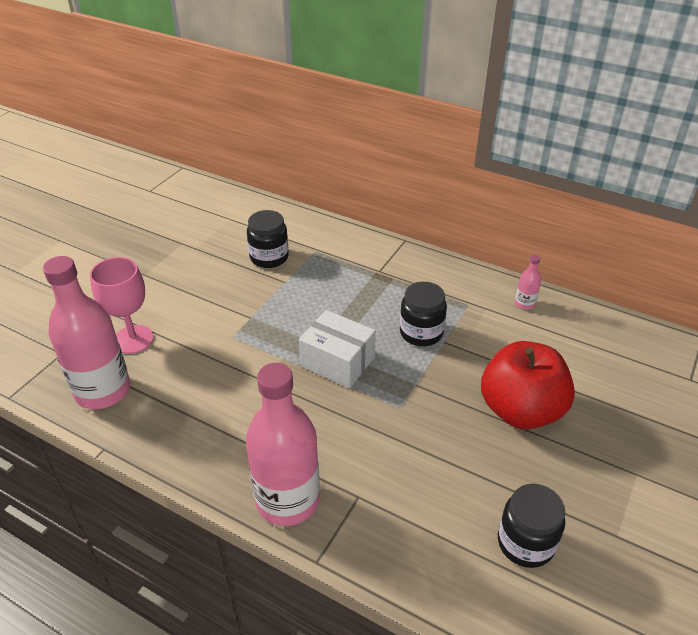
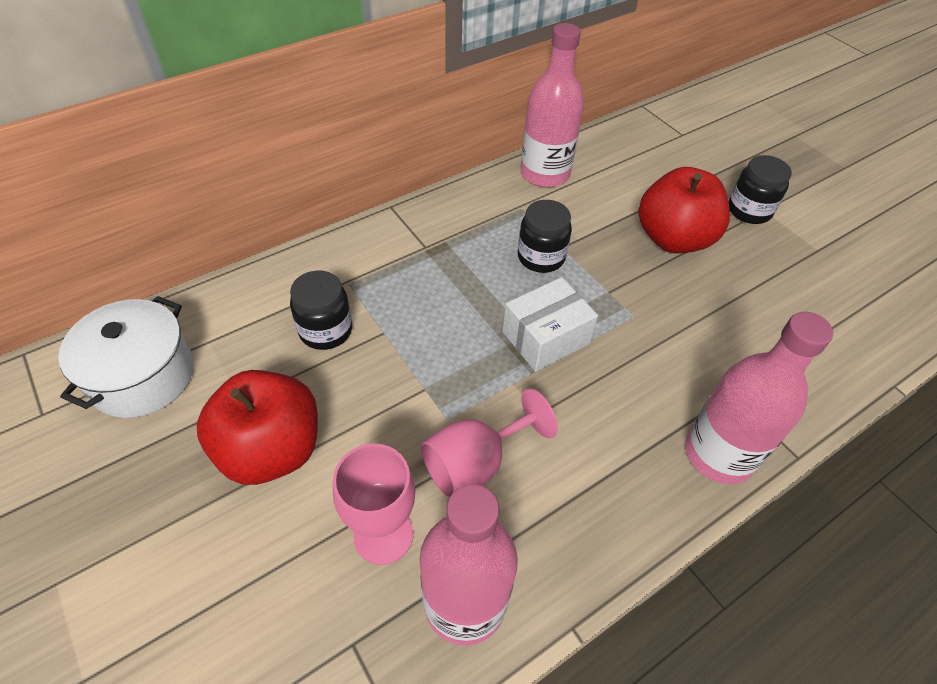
camera: 65 degrees left, 10 degrees up
(169, 273) = (271, 450): none -> red apple
(191, 208) = (142, 376): none -> white pot
(204, 361) = (475, 463): none -> pink goblet
(524, 304) = (545, 173): pink bottle -> pink bottle, size x2.41
(525, 543) = (812, 303): black jar -> black jar (749, 211)

